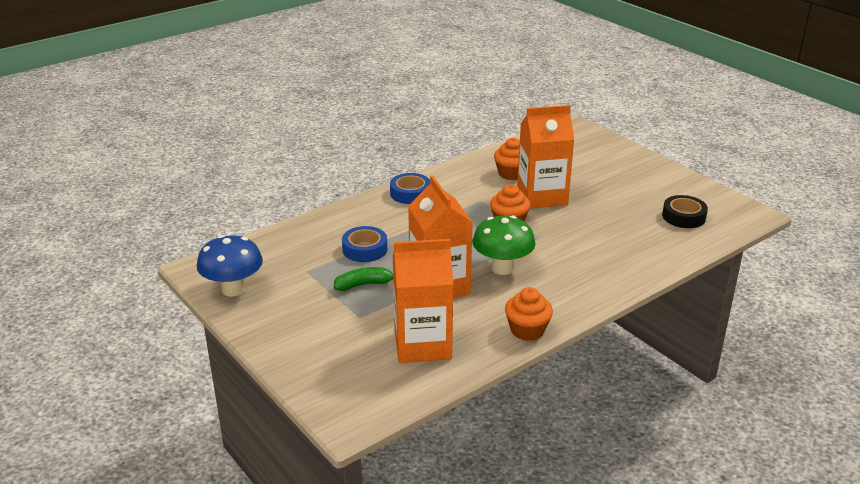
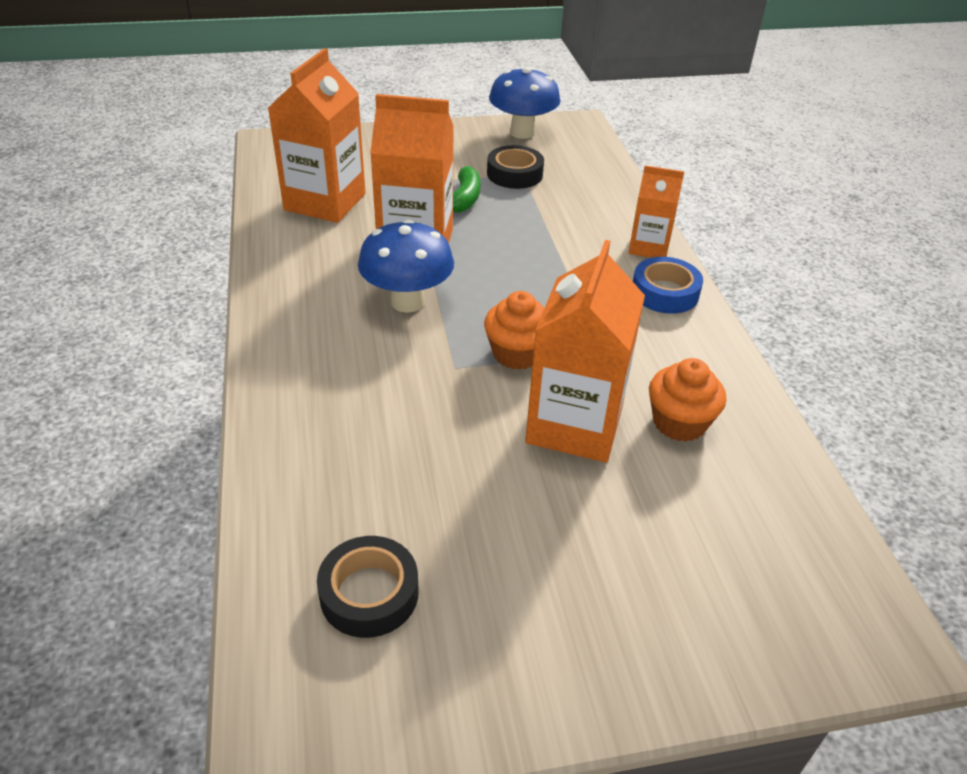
camera: 115 degrees right, 10 degrees up
(309, 274) = (514, 174): none -> black tape
(365, 249) = (539, 218): blue tape -> none
(366, 206) = (649, 247): none -> orange carton
(502, 268) = (407, 302): green mushroom -> blue mushroom
(527, 330) = (271, 272): orange cupcake -> none

